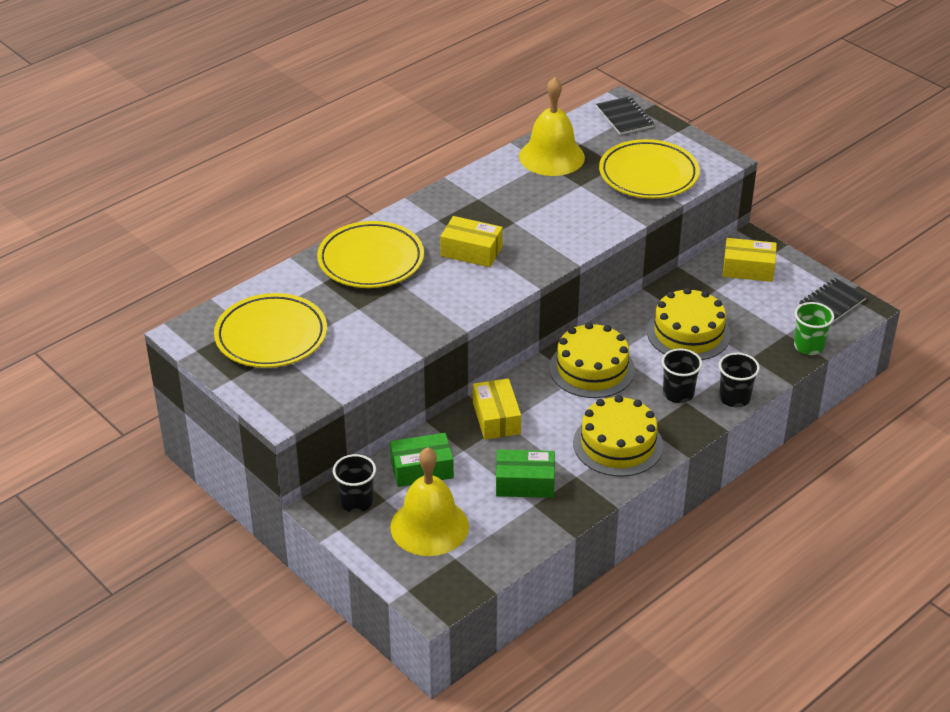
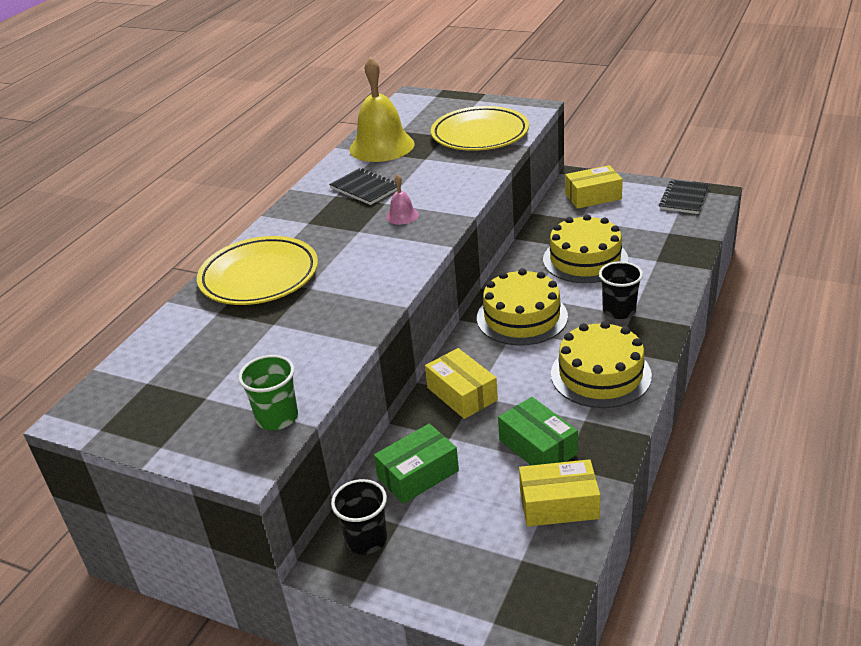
camera: 20 degrees left, 5 degrees down
(271, 336) = (187, 383): yellow plate -> none
(429, 526) = (468, 534): yellow bell -> none
(471, 251) = (360, 238): yellow box -> yellow box (559, 504)
(520, 241) = (402, 216): none -> pink bell
(525, 483) = (538, 447): green box -> green box turned 75 degrees clockwise
(624, 117) = (424, 104): black notebook -> black notebook (365, 188)
(734, 398) = (672, 297): black cup -> none
(808, 346) = (696, 236): green cup -> green cup (277, 417)

